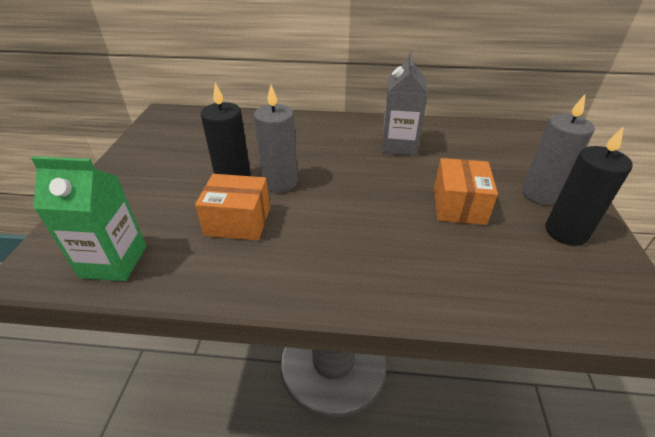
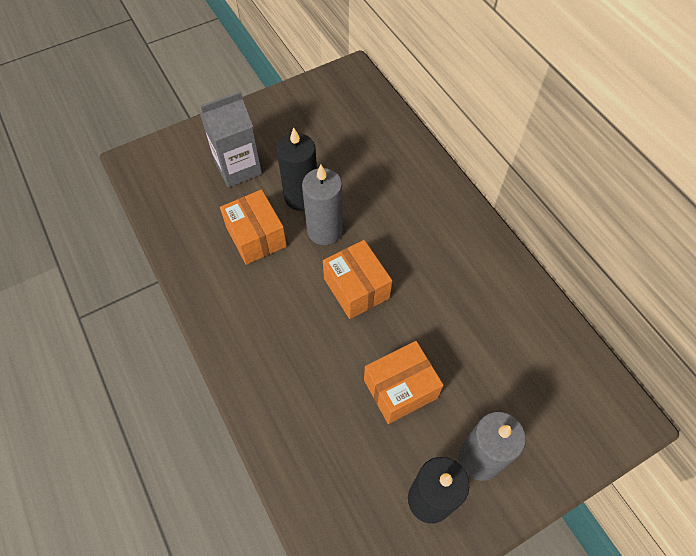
camera: 55 degrees right, 20 degrees up
(114, 261) = (169, 197): green carton -> none
(350, 189) = (356, 288): none -> orange box
(399, 145) = (464, 290): grey carton -> grey carton (238, 168)

